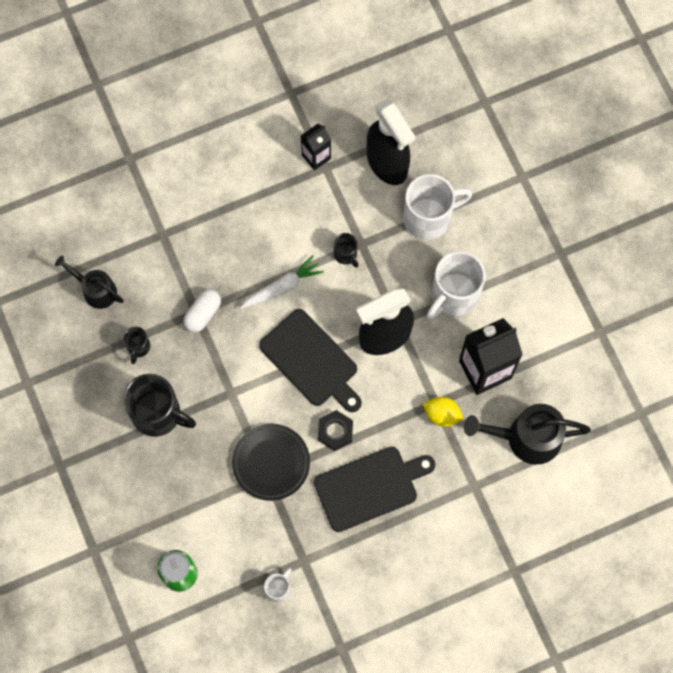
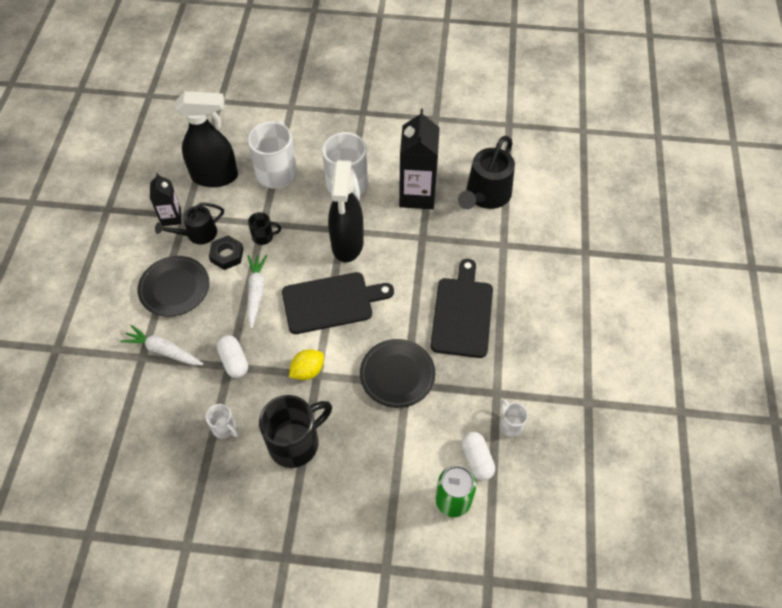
camera: 60 degrees left, 15 degrees down
(96, 290) = (147, 436): black watering can -> black watering can (198, 234)
(138, 347) = (224, 428): black mug -> white mug
(178, 248) = (163, 350): none -> white carrot
(228, 575) = (476, 460): none -> white capsule
(244, 213) = (174, 288): none -> black plate
(335, 431) = (401, 315): black nut -> black nut (227, 255)
(442, 414) = (434, 238): yellow lemon -> yellow lemon (308, 371)

